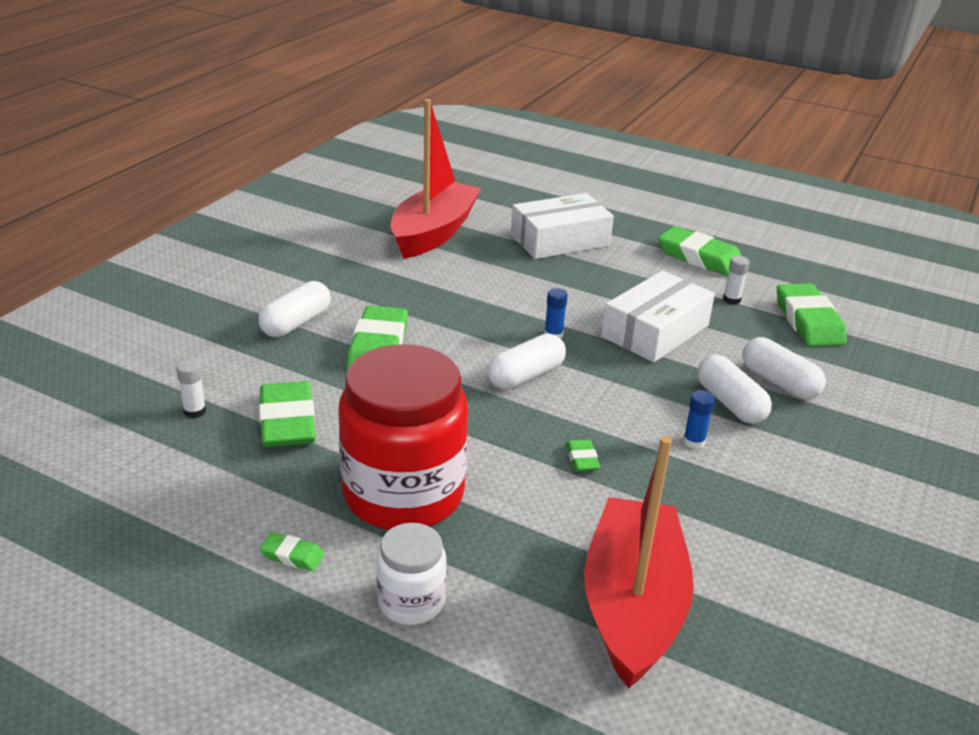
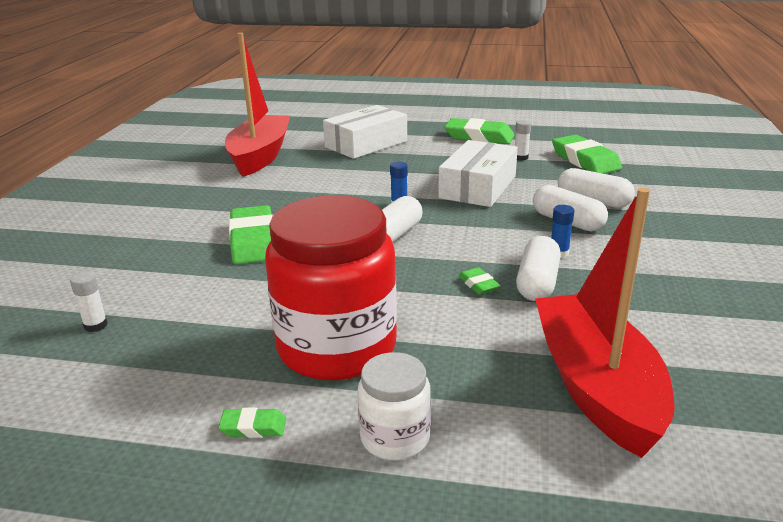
camera: 15 degrees left, 5 degrees down
(287, 422) = (194, 314): green eraser -> none
(296, 323) = (168, 237): white capsule -> white capsule (537, 283)

